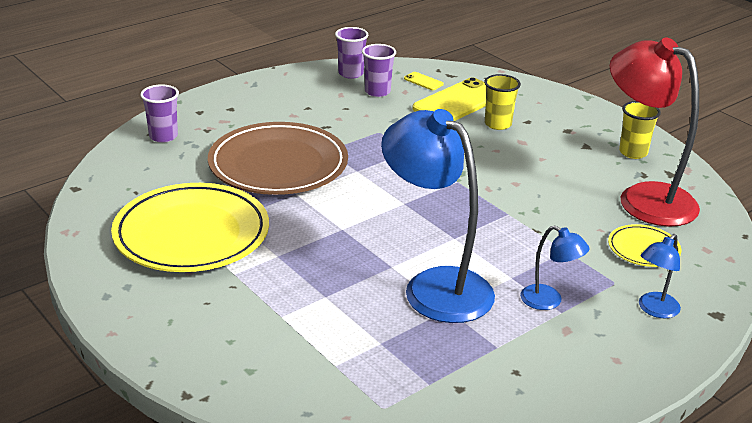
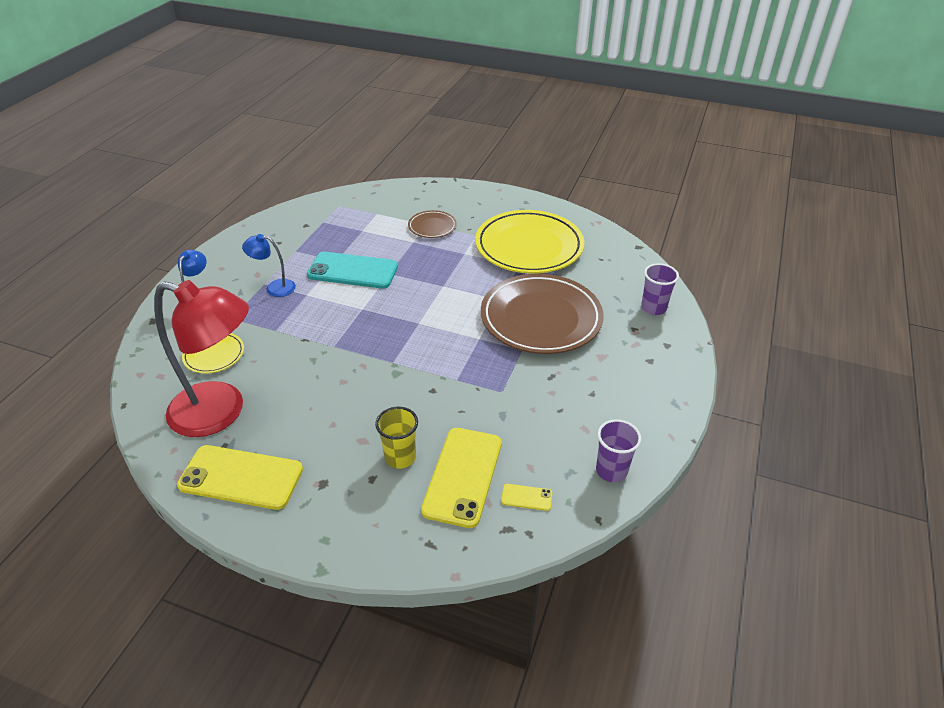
camera: 150 degrees right, 10 degrees up
(277, 309) = (432, 227): none -> brown plate
(377, 92) = (556, 451): purple cup -> none
(435, 286) = (353, 271): blue lamp -> turquoise phone
(633, 152) = (241, 477): yellow cup -> yellow phone

